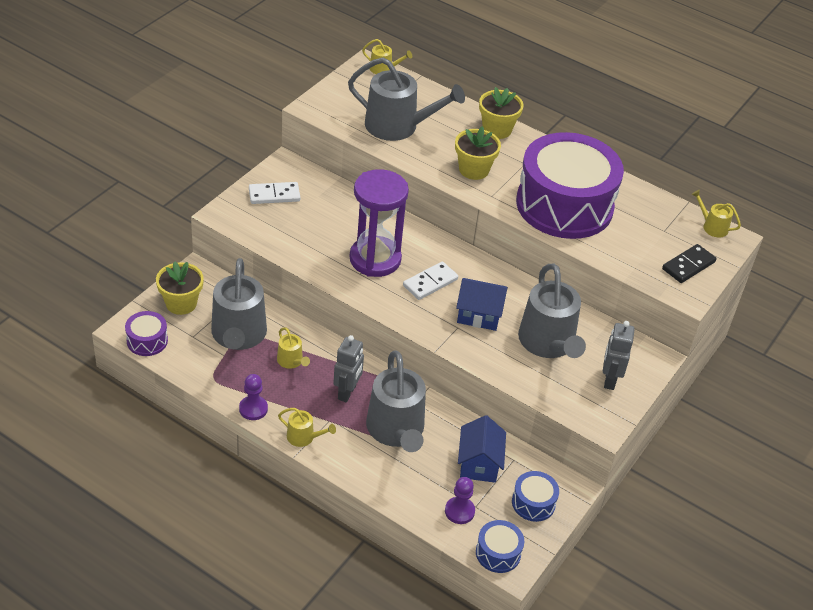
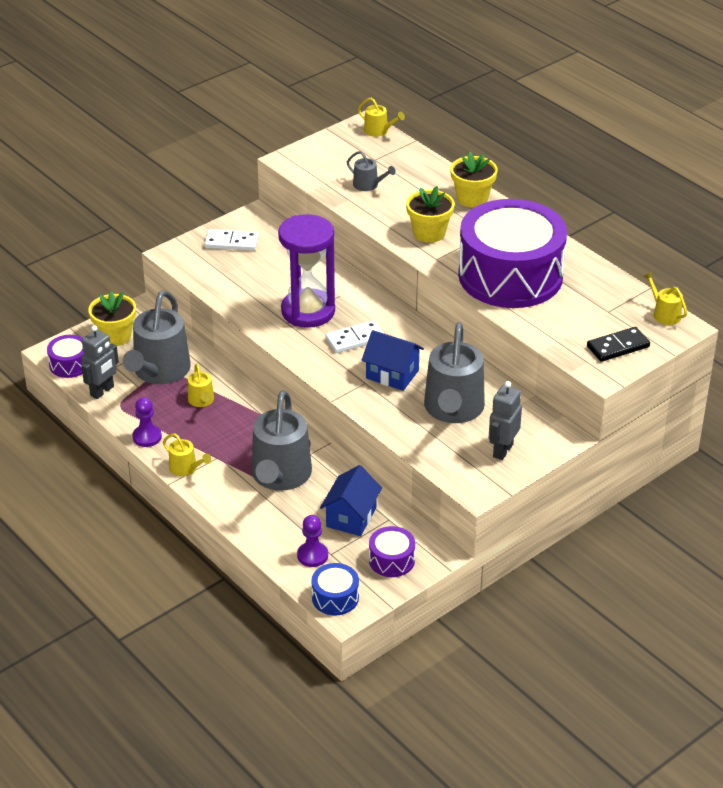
camera: 20 degrees right, 5 degrees down
(347, 392) = (245, 436): grey robot -> grey robot (102, 391)
(398, 126) = (368, 185): grey watering can -> grey watering can, size x0.46
(533, 503) = (391, 560): blue drum -> purple drum

